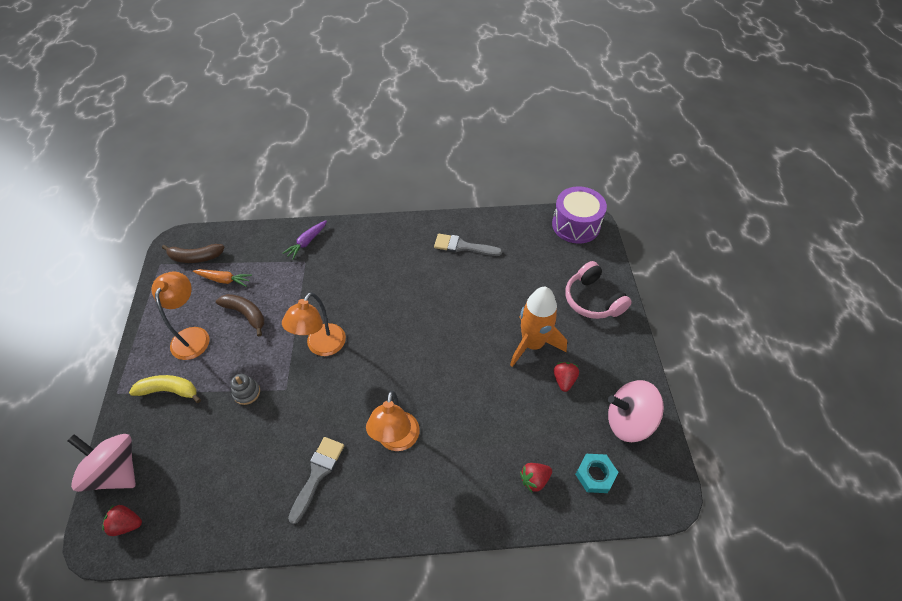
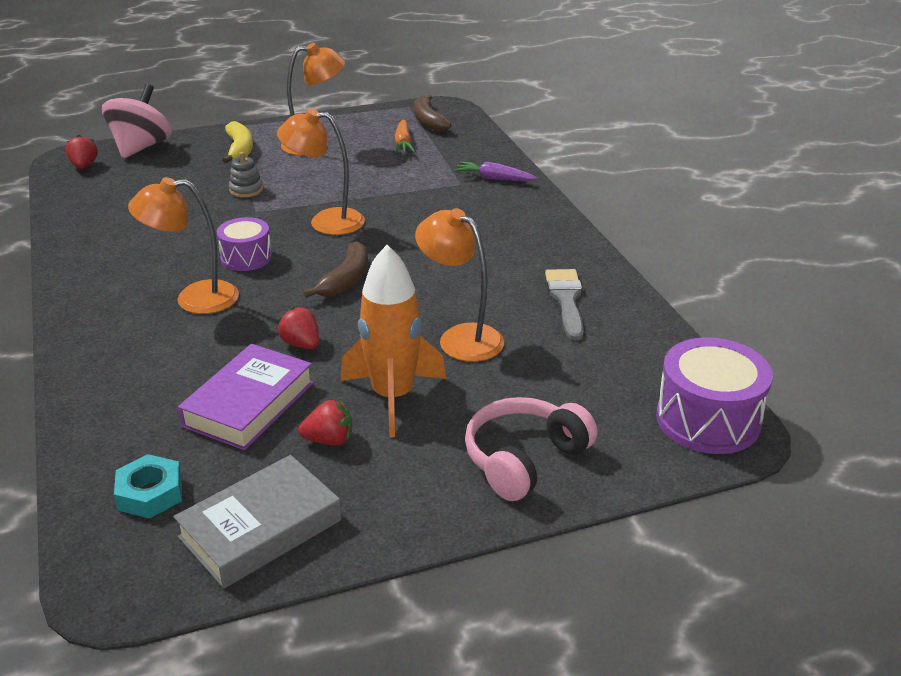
camera: 75 degrees right, 20 degrees down
(246, 314) = (357, 166): brown banana -> brown banana (346, 280)
(317, 474) = (142, 253): grey brush -> none
(352, 402) = (246, 257): none -> purple drum
(485, 302) = (460, 337): none -> orange lamp
(524, 416) = (249, 404): none -> purple book
(534, 479) = (140, 427): red strawberry -> red strawberry (301, 344)
(629, 421) = (260, 528): pink spinning top -> grey book

